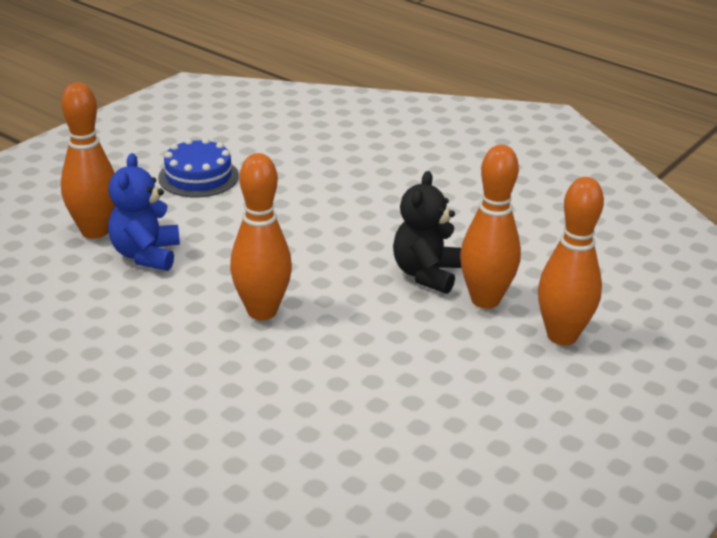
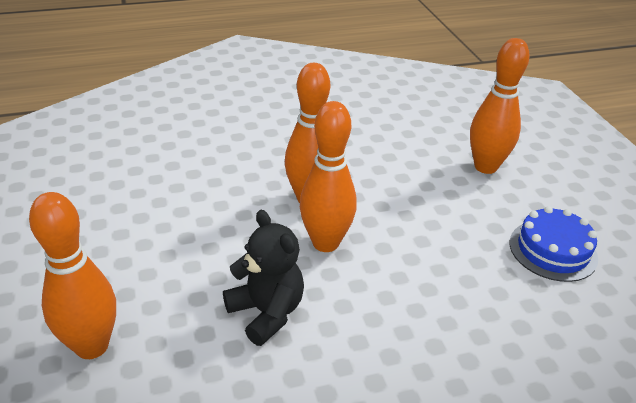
camera: 125 degrees right, 5 degrees up
(146, 255) = (432, 177): blue teddy bear -> none
(485, 300) = (191, 328): orange bowling pin -> orange bowling pin (325, 243)

